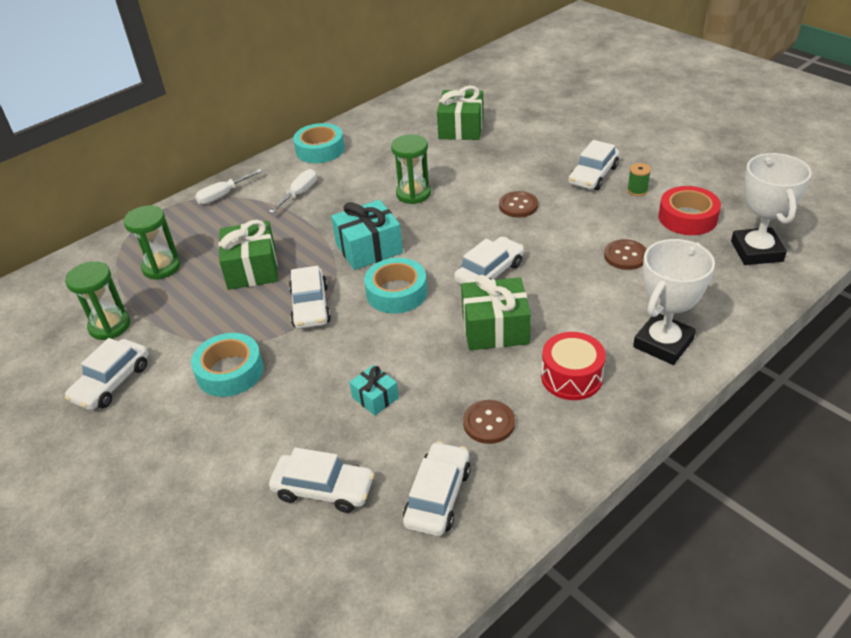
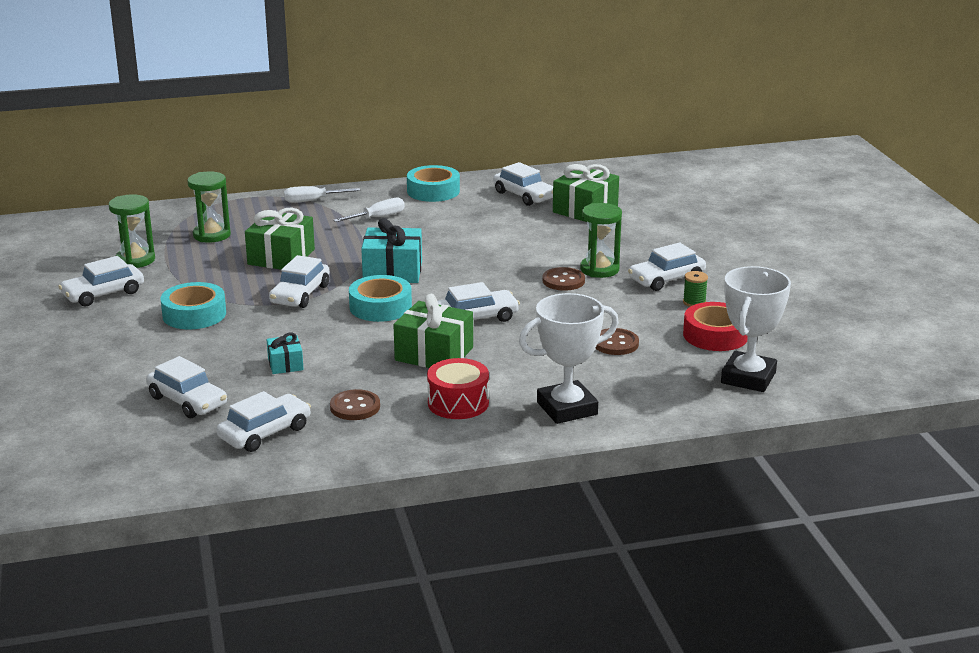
camera: 25 degrees right, 15 degrees down
(399, 130) = (524, 195): none -> white car
(413, 194) = (478, 245): green hourglass -> green hourglass (599, 269)

